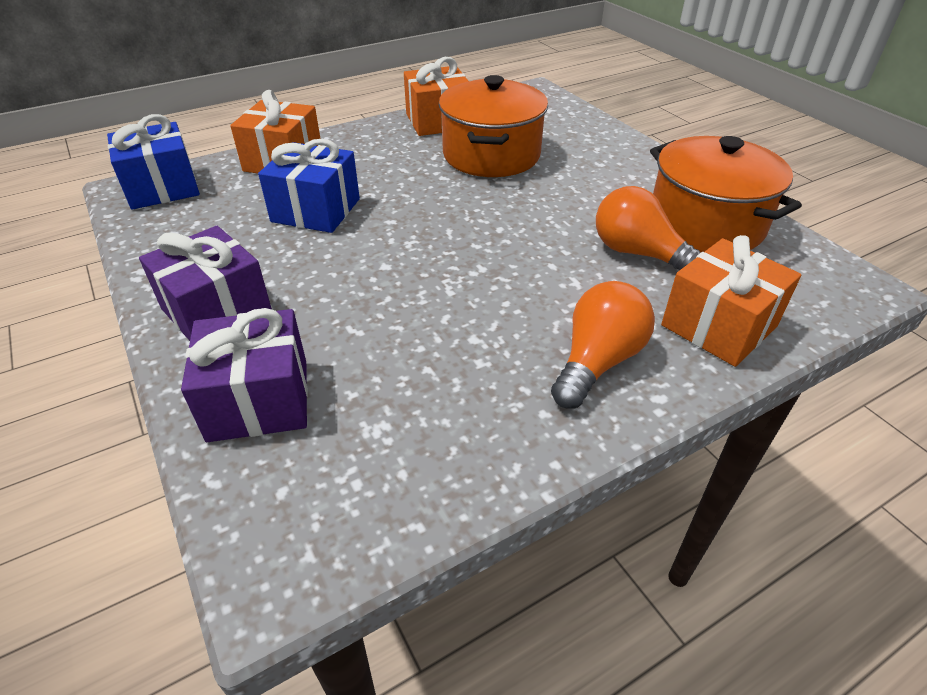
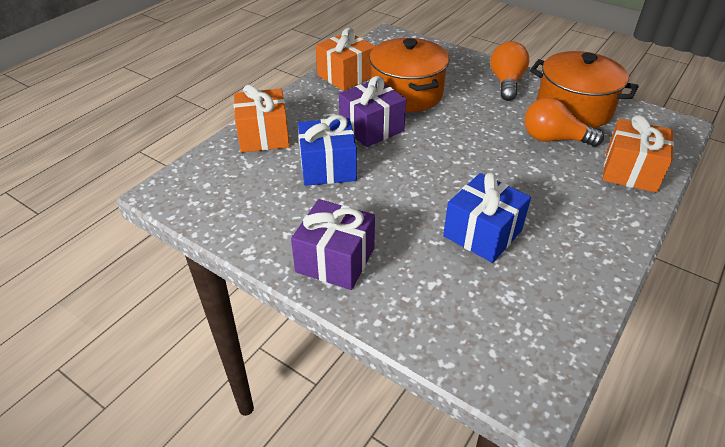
camera: 25 degrees left, 0 degrees up
(162, 188) = (191, 183): blue gift -> blue gift (482, 233)
(259, 400) = (424, 306): purple gift -> purple gift (371, 128)
(597, 361) = (589, 213): orange light bulb -> orange light bulb (506, 83)

